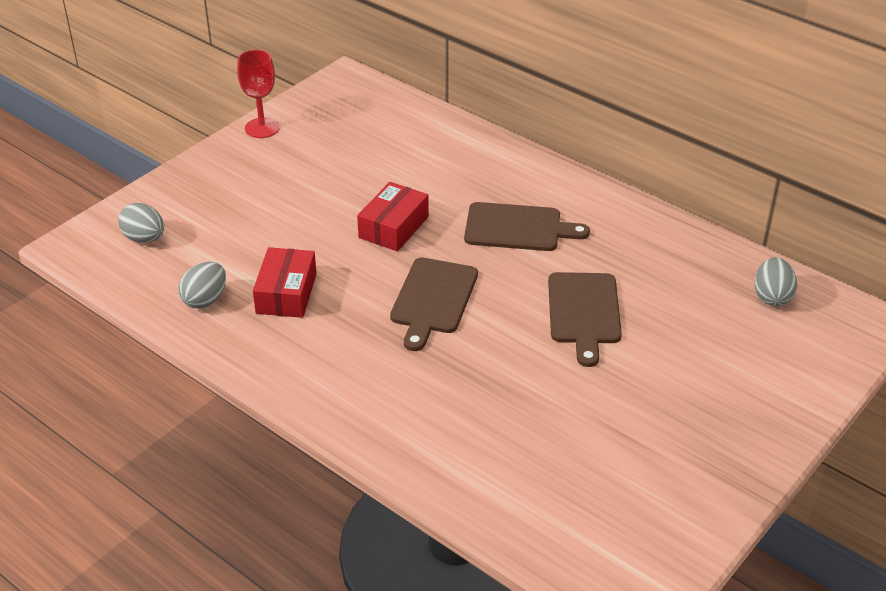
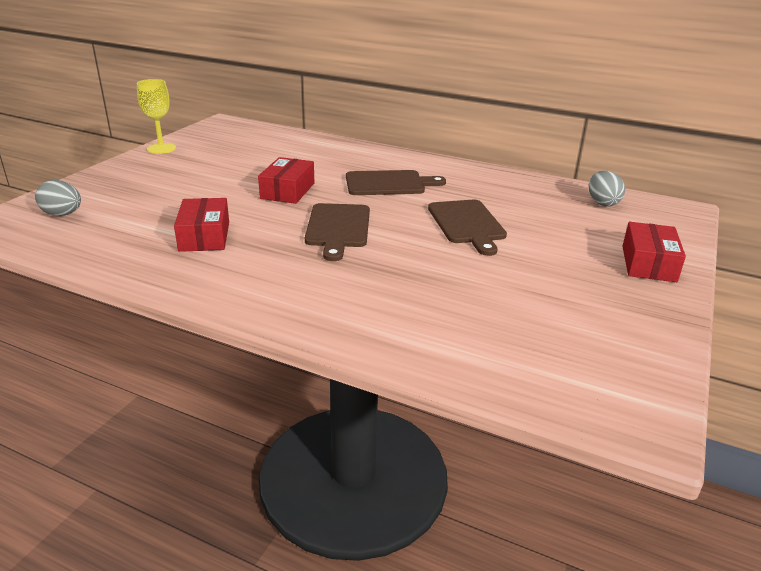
camera: 15 degrees left, 10 degrees down
(205, 300) = (127, 247): grey egg -> none
(262, 128) = (161, 148): red goblet -> yellow goblet
(766, 405) = (648, 263): none -> red box

